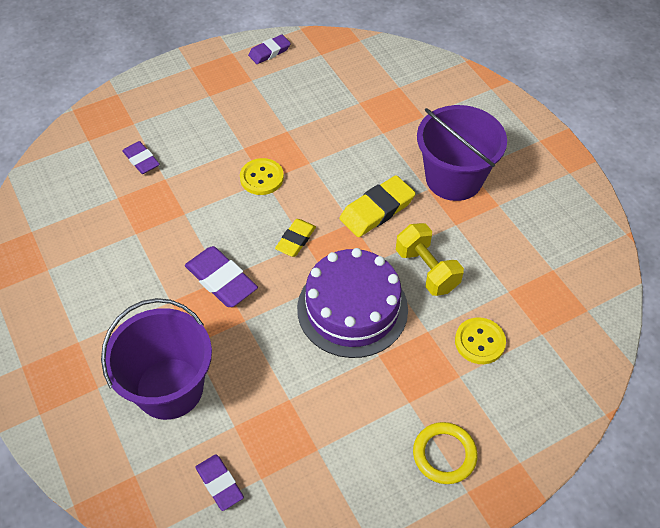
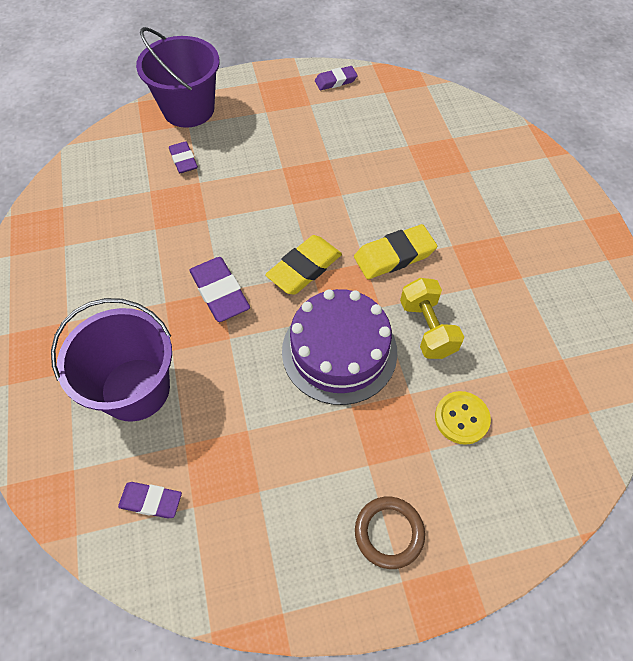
camera: 15 degrees right, 5 degrees up
(219, 483) = (151, 501): purple eraser -> purple eraser turned 60 degrees counterclockwise
(261, 178) = (290, 200): yellow button -> none
(295, 240) = (304, 268): yellow eraser -> yellow eraser, size x1.58
(444, 454) = (389, 533): yellow ring -> brown ring
(454, 178) = (482, 240): purple bucket -> purple bucket (188, 109)

